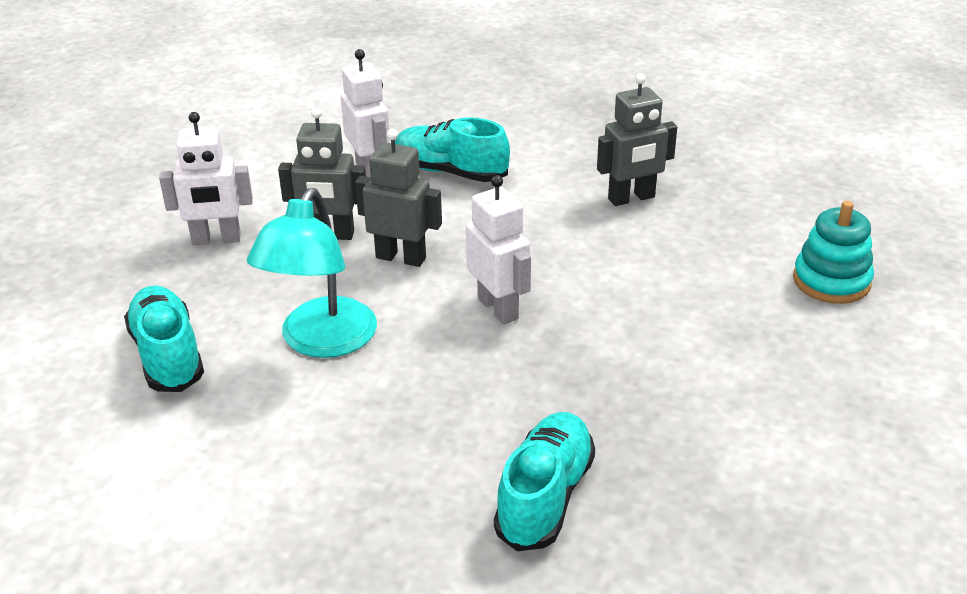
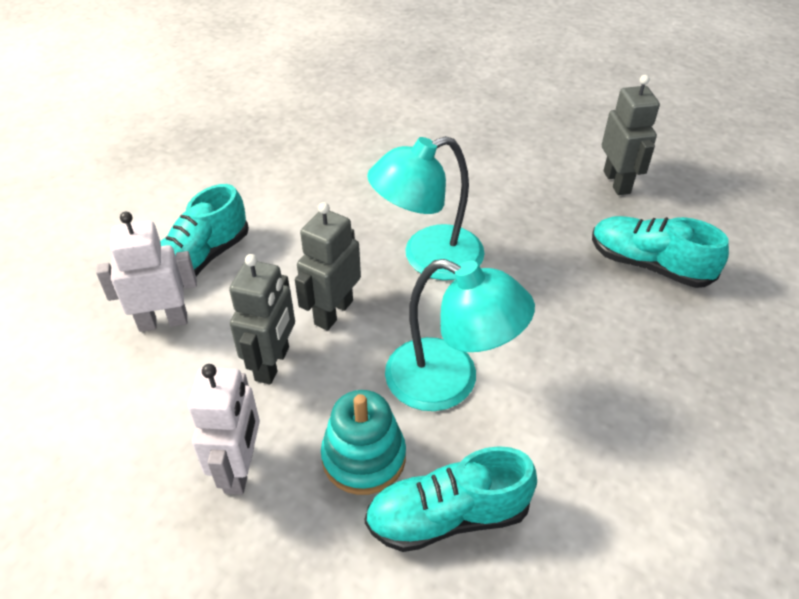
camera: 80 degrees left, 10 degrees up
(498, 308) = (428, 258): white robot -> turquoise lamp
(631, 198) = (299, 160): grey robot -> grey robot (617, 182)
(831, 281) = (438, 96): turquoise stacking toy -> turquoise stacking toy (364, 457)

